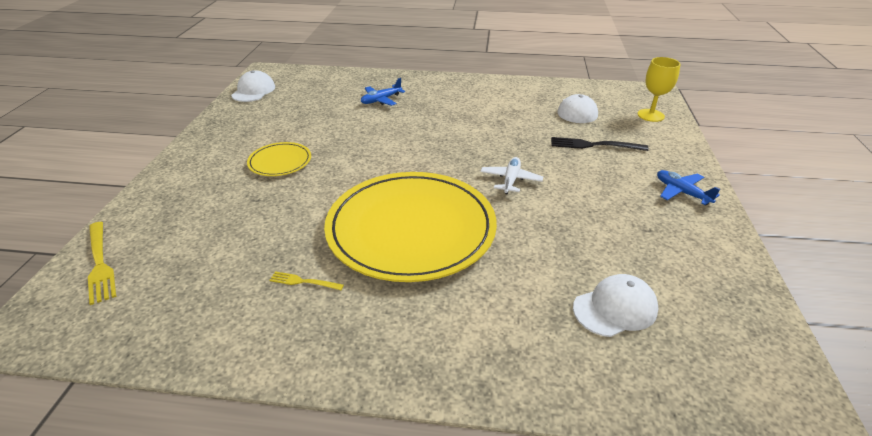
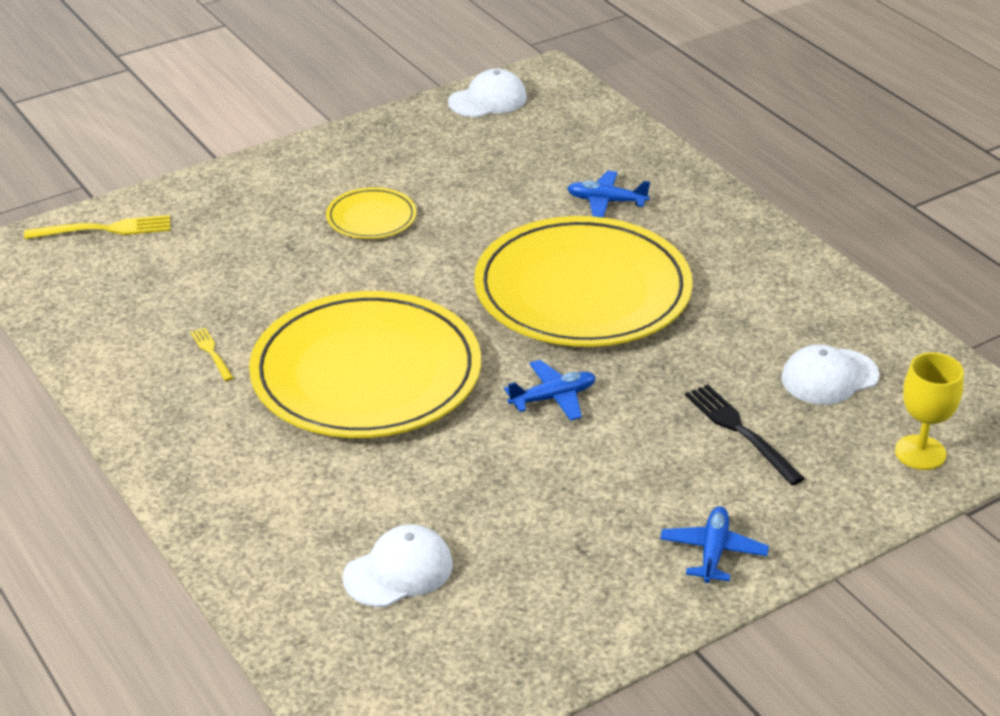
camera: 50 degrees right, 0 degrees up
(100, 264) = (106, 229): yellow fork -> yellow fork turned 120 degrees counterclockwise
(436, 134) = (582, 290): none -> yellow plate
(510, 180) = (553, 398): white plane -> blue plane
(615, 308) = (398, 571): white cap -> white cap turned 60 degrees counterclockwise

